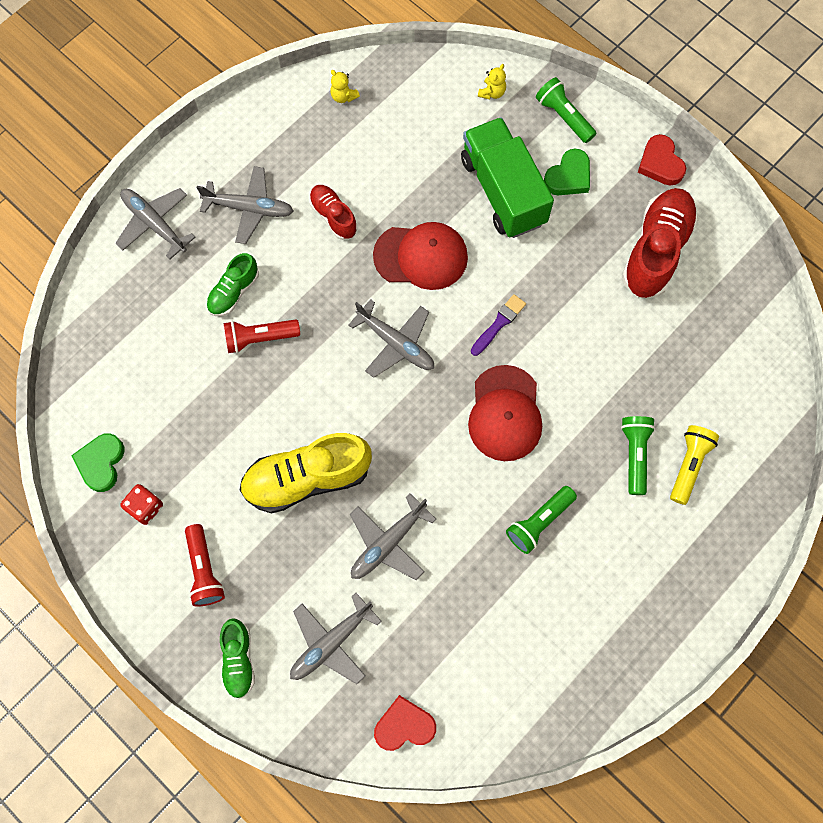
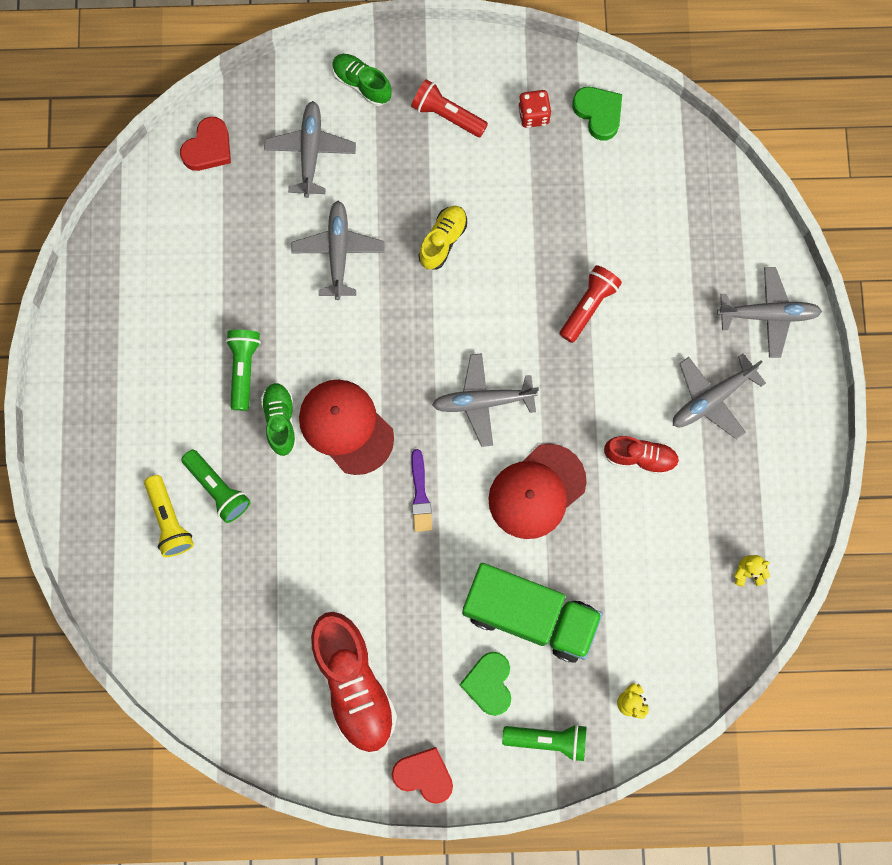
camera: 135 degrees right, 5 degrees up
(234, 292) = (647, 322): green shoe -> green shoe (280, 421)
(307, 478) = (443, 241): yellow shoe -> yellow shoe, size x0.55

